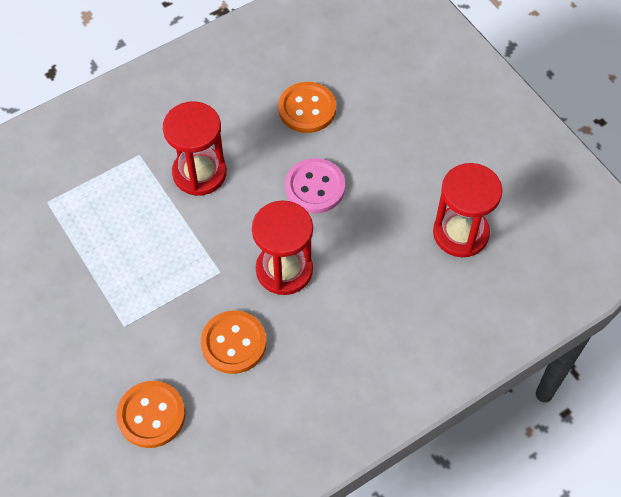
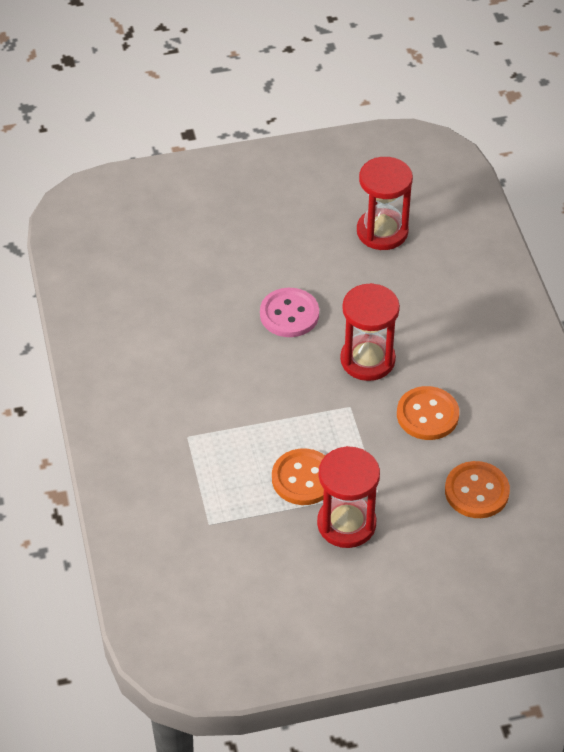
camera: 70 degrees left, 10 degrees down
(199, 173) = (232, 394): red hourglass -> red hourglass (346, 524)
(307, 109) = (198, 295): orange button -> orange button (303, 478)

